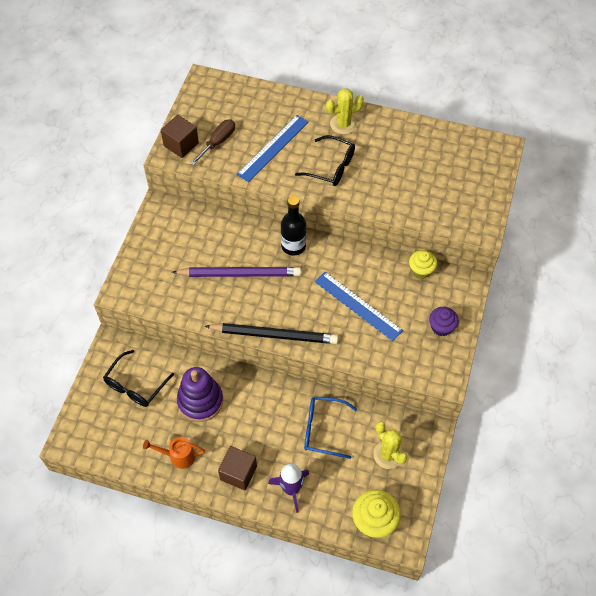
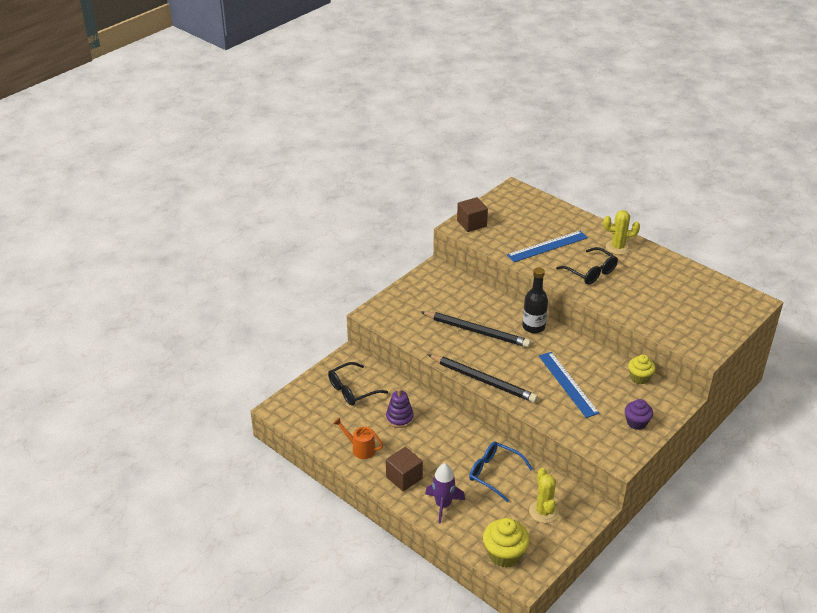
camera: 25 degrees right, 20 degrees down
(200, 401) = (399, 418): purple stacking toy -> purple stacking toy, size x0.66
(218, 142) = (503, 230): brown screwdriver -> none
(239, 274) = (476, 331): purple pencil -> black pencil

